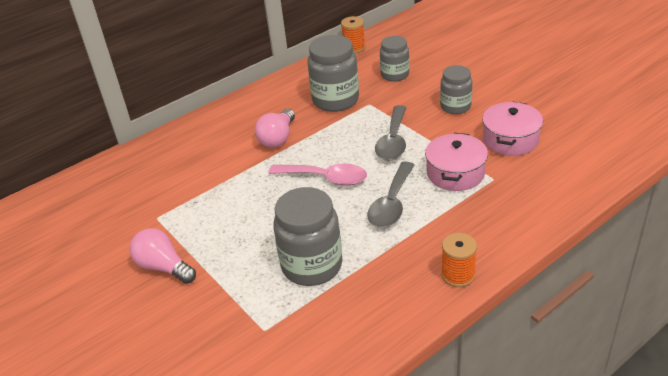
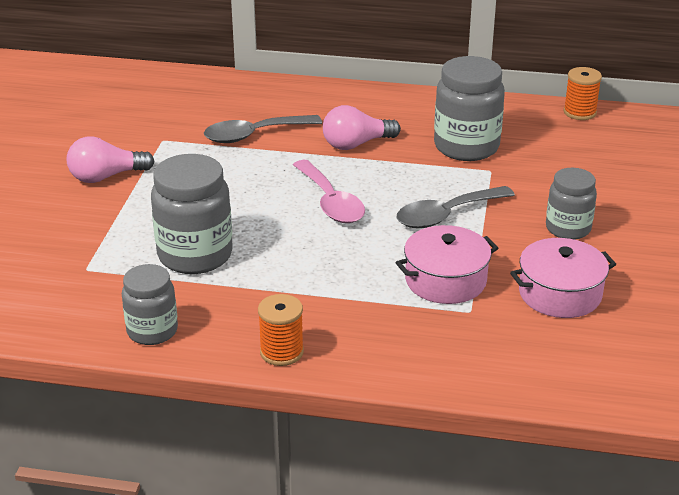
camera: 45 degrees right, 5 degrees down
(163, 267) = (106, 177): pink light bulb -> pink light bulb turned 105 degrees counterclockwise
(391, 204) = (341, 261): grey spoon -> grey spoon (253, 135)
(395, 75) = (568, 161): grey jar -> grey jar (152, 331)

